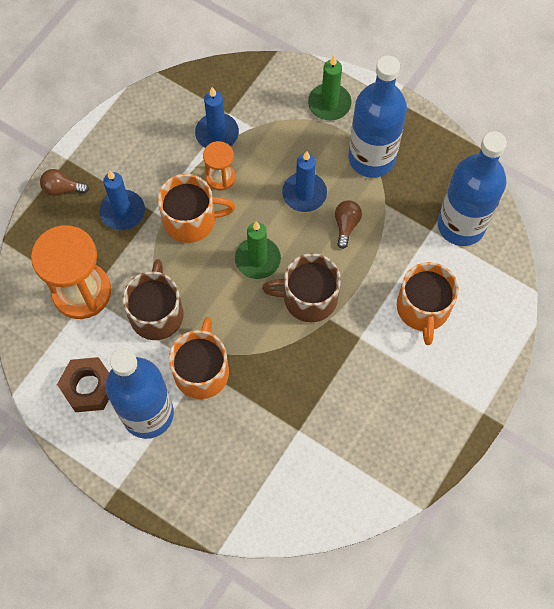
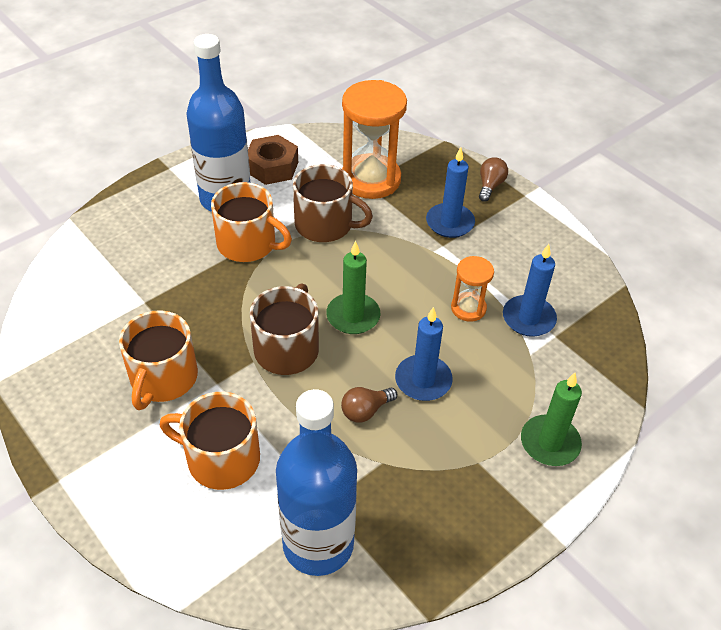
camera: 105 degrees right, 20 degrees down
(191, 220) = (422, 272): orange mug -> orange mug (163, 378)
(346, 225) = (365, 411): brown light bulb -> brown light bulb turned 120 degrees clockwise
(371, 158) = (454, 467): blue bottle -> none

